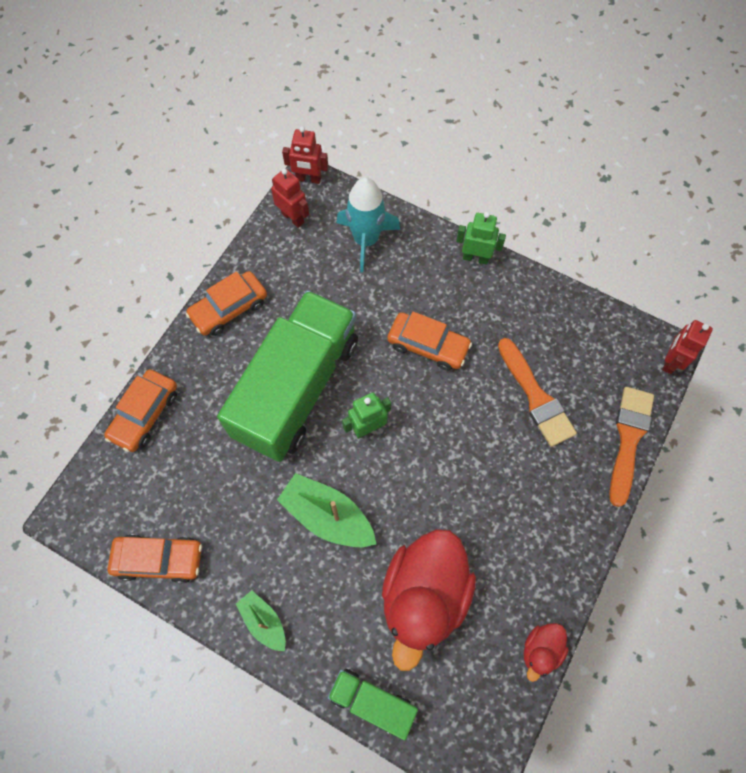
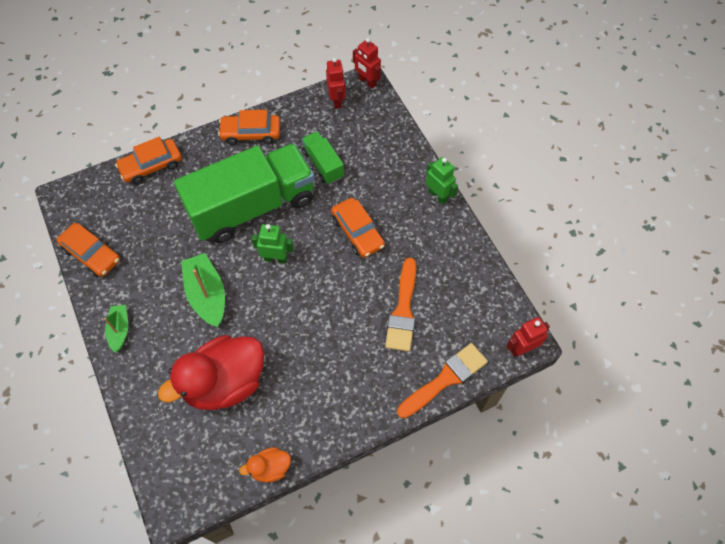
camera: 35 degrees right, 5 degrees down
(366, 240) = (372, 142): turquoise rocket -> none
(372, 702) = (142, 421): green truck -> green truck (323, 164)
(541, 650) = (270, 468): red duck -> orange duck

